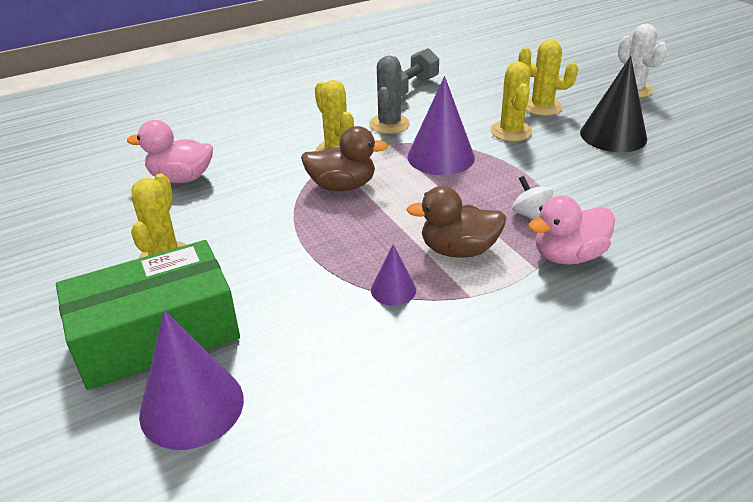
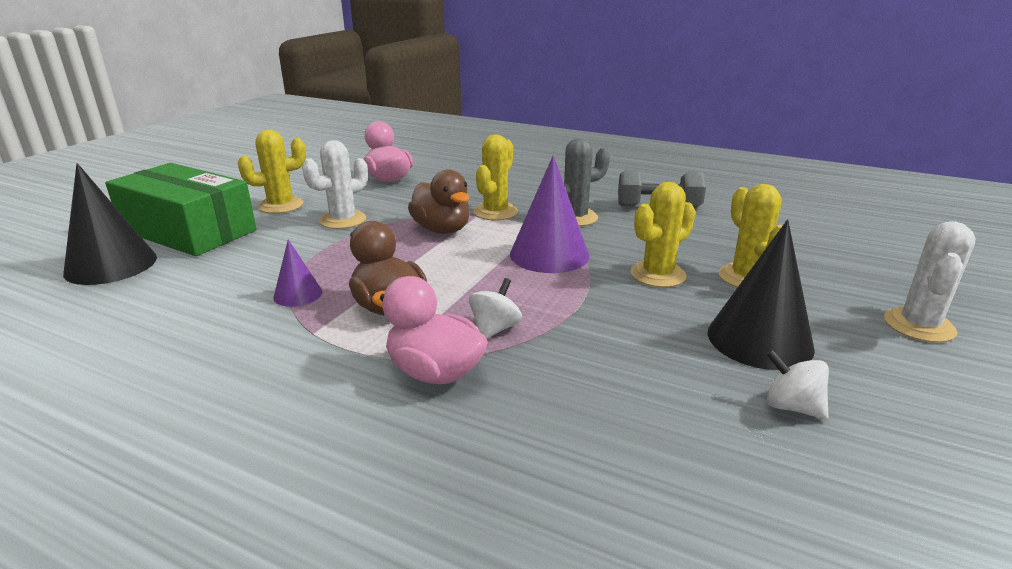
camera: 55 degrees right, 10 degrees down
(192, 406) = (111, 265): purple cone -> black cone
(256, 229) = (343, 220): none -> white cactus
(679, 156) = (791, 407): none -> white spinning top

